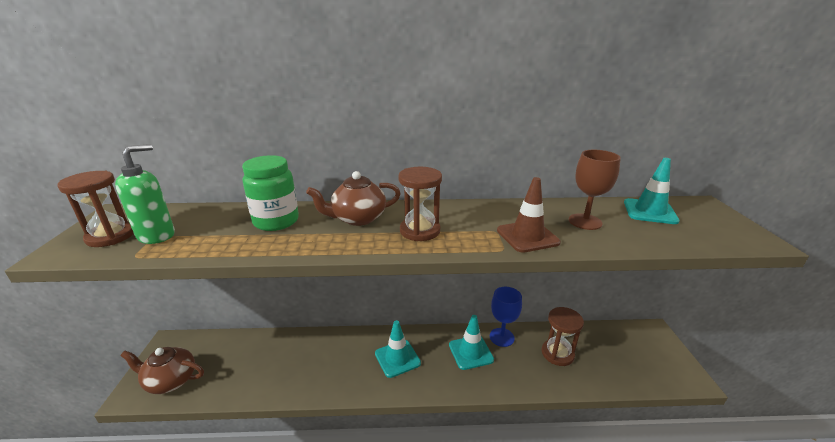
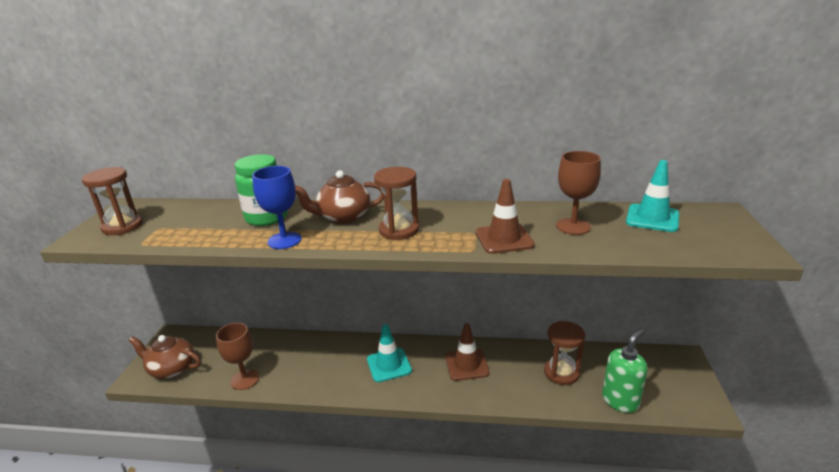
camera: 10 degrees right, 0 degrees up
(157, 235) = (161, 227): green soap dispenser -> green soap dispenser (620, 401)
(253, 386) = (245, 379): none -> brown goblet
(470, 352) = (466, 365): turquoise traffic cone -> brown traffic cone
(501, 337) = (504, 352): blue goblet -> blue goblet (284, 240)

